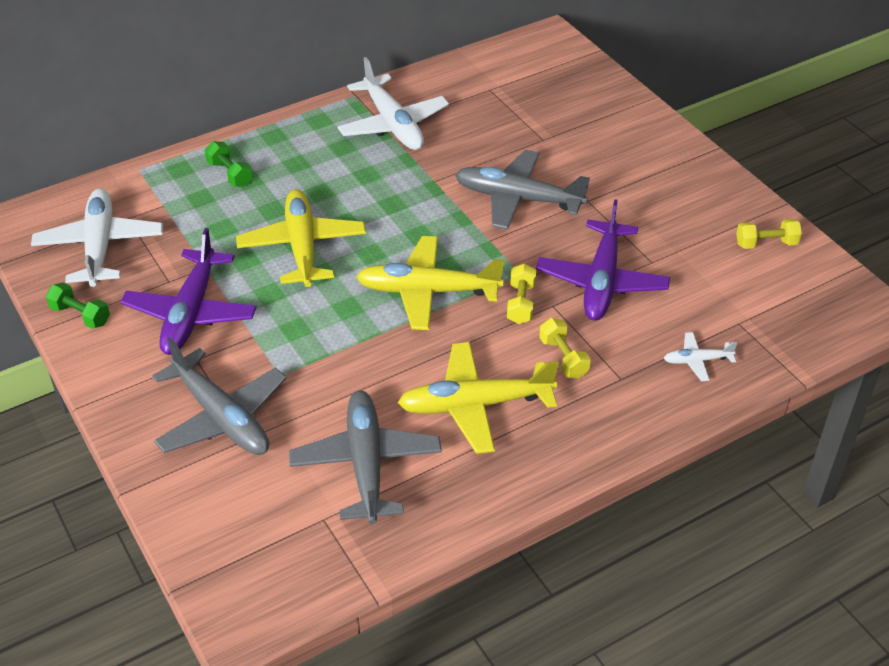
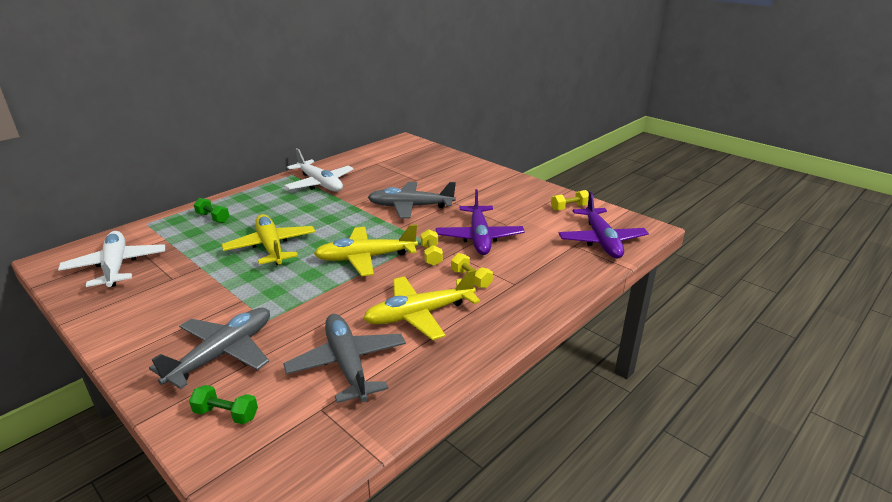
camera: 15 degrees left, 15 degrees down
(80, 315) = (99, 308): green dumbbell -> green dumbbell (226, 414)
(191, 312) = (191, 294): purple plane -> purple plane (601, 240)
(221, 417) = (222, 354): grey plane -> grey plane turned 90 degrees counterclockwise
(697, 361) = (558, 267): white plane -> none

